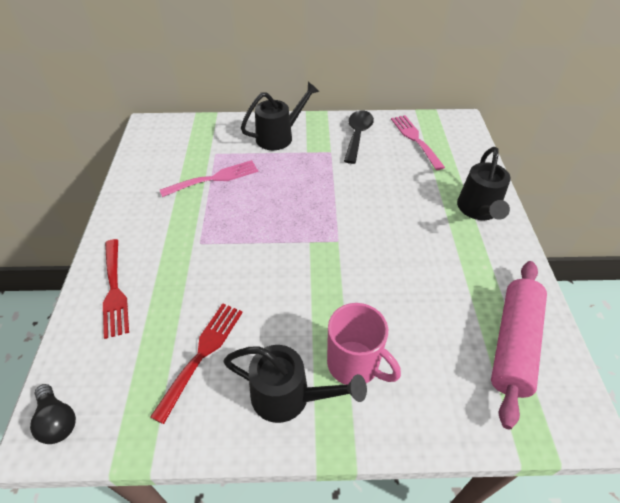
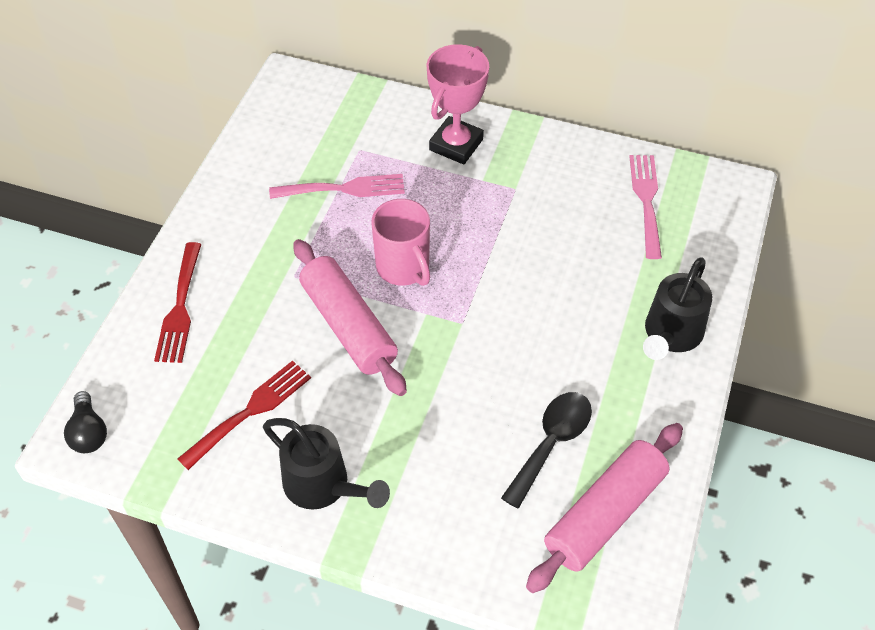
camera: 20 degrees right, 5 degrees up
(256, 266) = (348, 326): none -> pink rolling pin
(279, 136) = (456, 145): black watering can -> pink trophy
(354, 364) = (409, 476): pink mug -> pink mug (404, 268)
(357, 135) = (566, 171): black spoon -> black spoon (551, 443)

